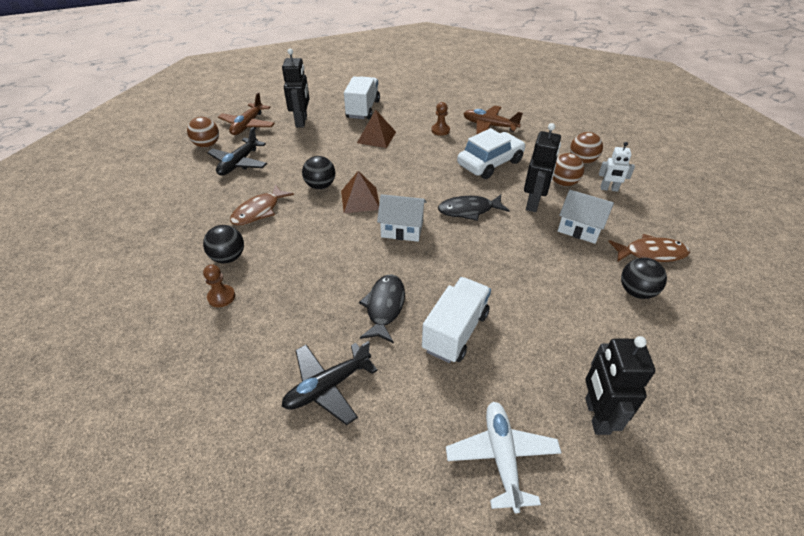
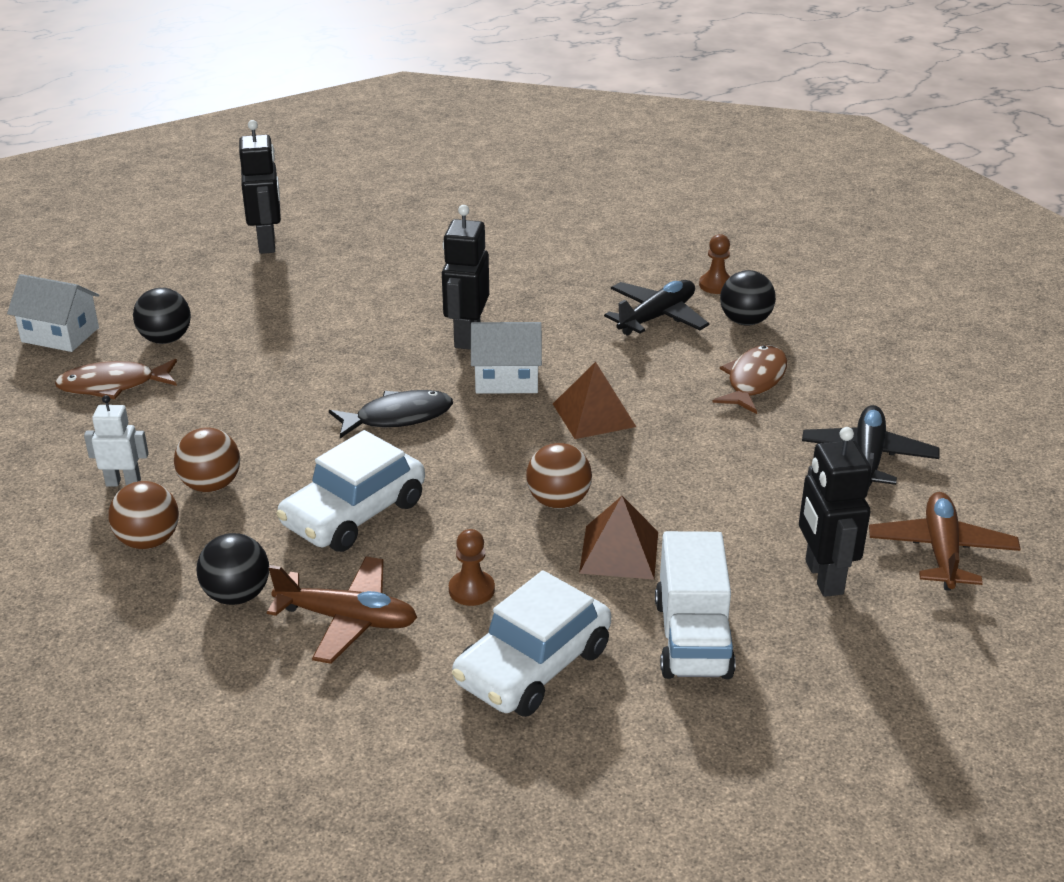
camera: 170 degrees right, 10 degrees down
(207, 145) = (975, 489): brown ball -> brown ball (558, 501)
(320, 186) = (678, 431): black ball -> black ball (237, 595)
(328, 387) = (544, 236): black plane -> black plane (656, 317)
(384, 307) = (505, 295): black fish -> none
(422, 107) = (533, 666): none -> white car
(455, 331) = (413, 284): white truck -> none
(502, 457) = (365, 216): white plane -> none
(533, 203) = (280, 441): black robot -> black robot (466, 337)
(580, 228) = (211, 409): white house -> white house (60, 335)

